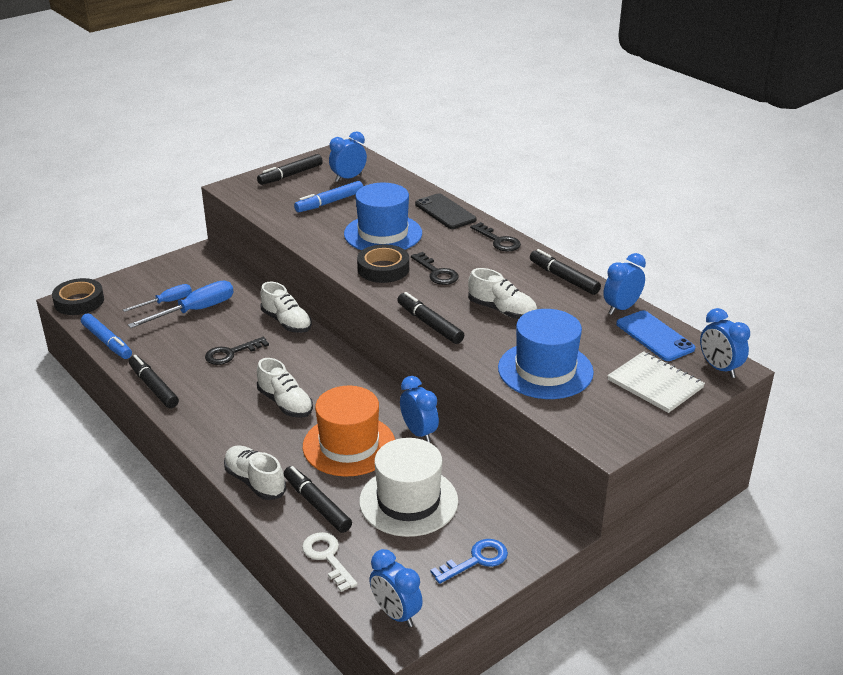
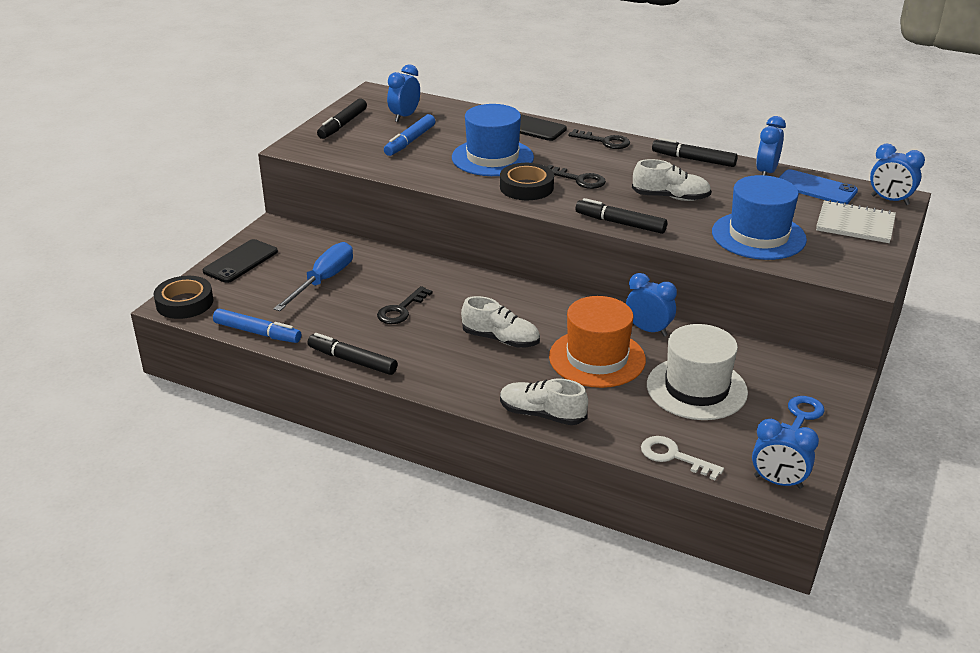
camera: 25 degrees left, 0 degrees up
(150, 277) = (240, 261): none -> black phone
(167, 302) = (284, 280): blue screwdriver -> none
(286, 322) = (428, 268): white shoe -> none
(317, 504) = (619, 416): black marker -> none

